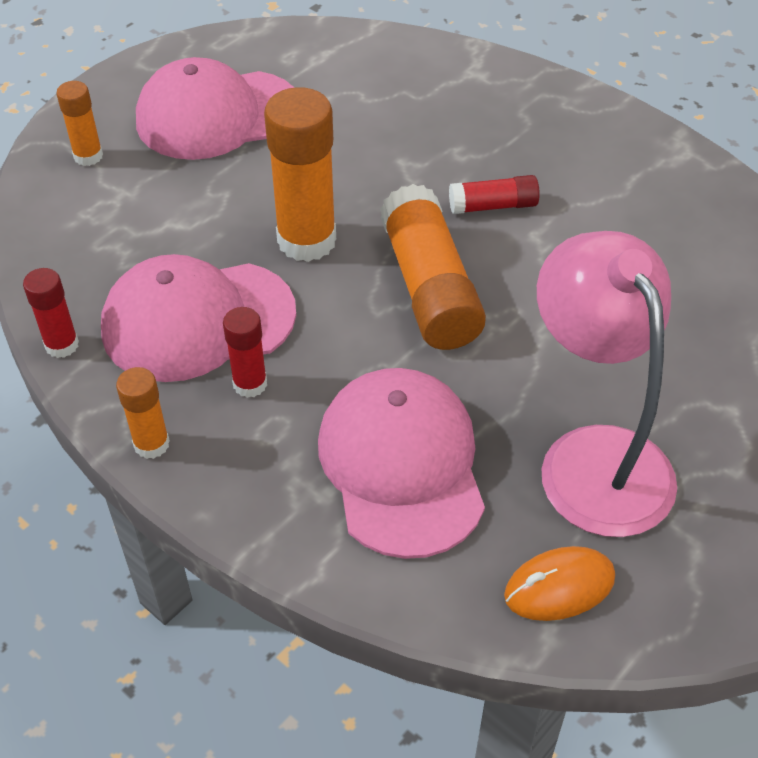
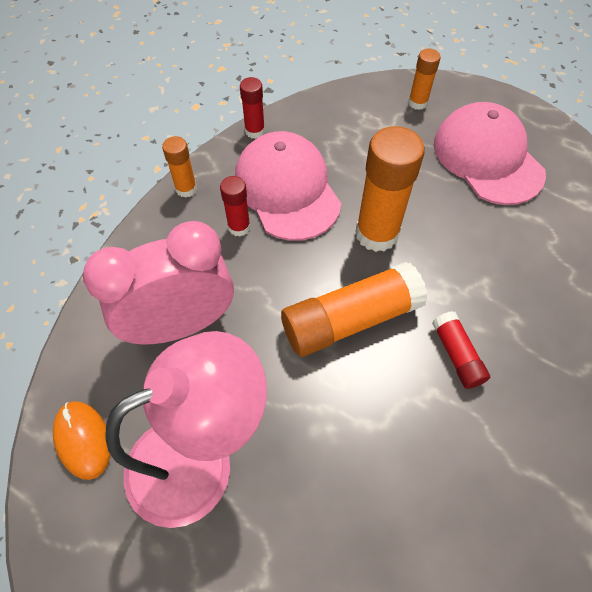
camera: 80 degrees right, 10 degrees up
(401, 465) = (181, 324): pink cap -> pink clock

